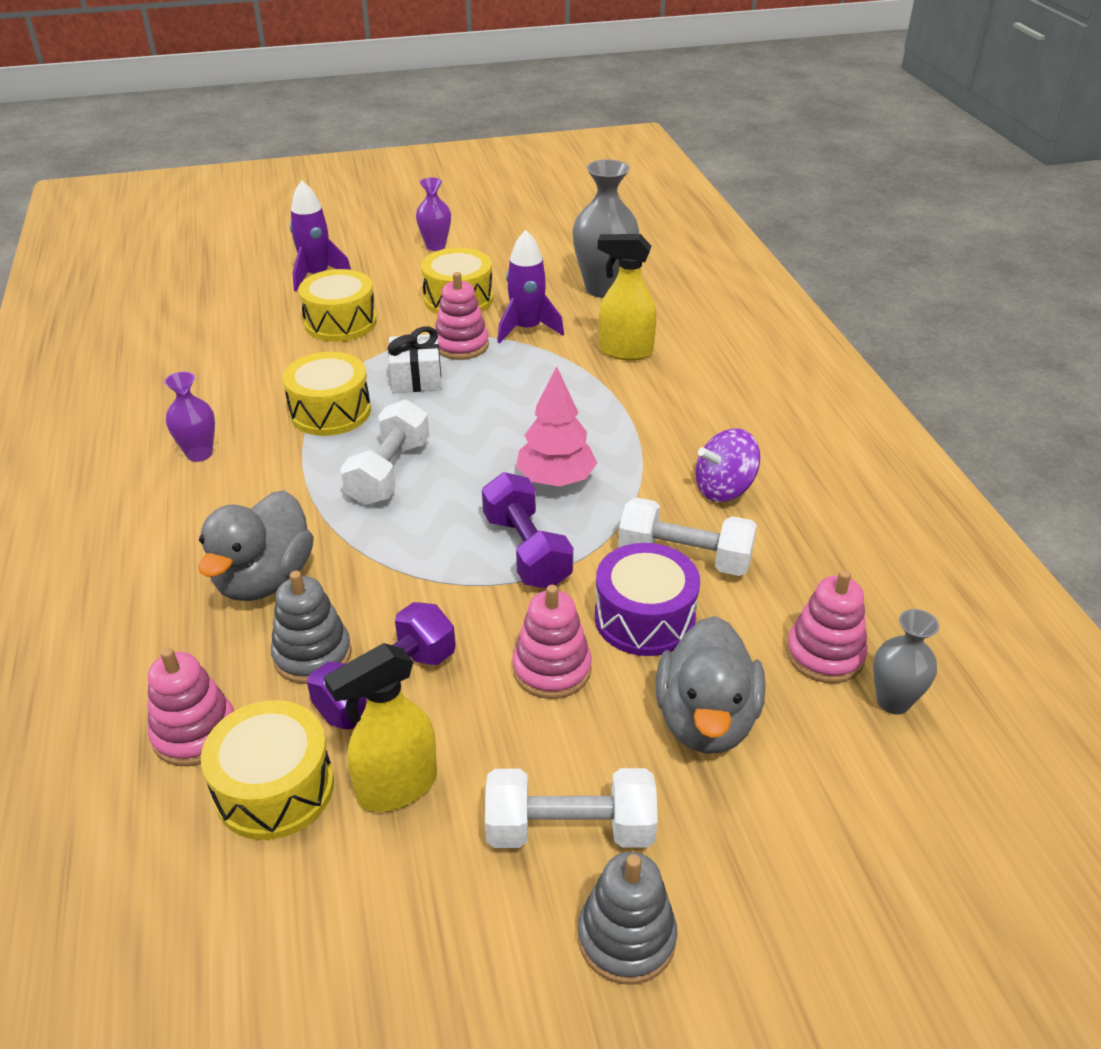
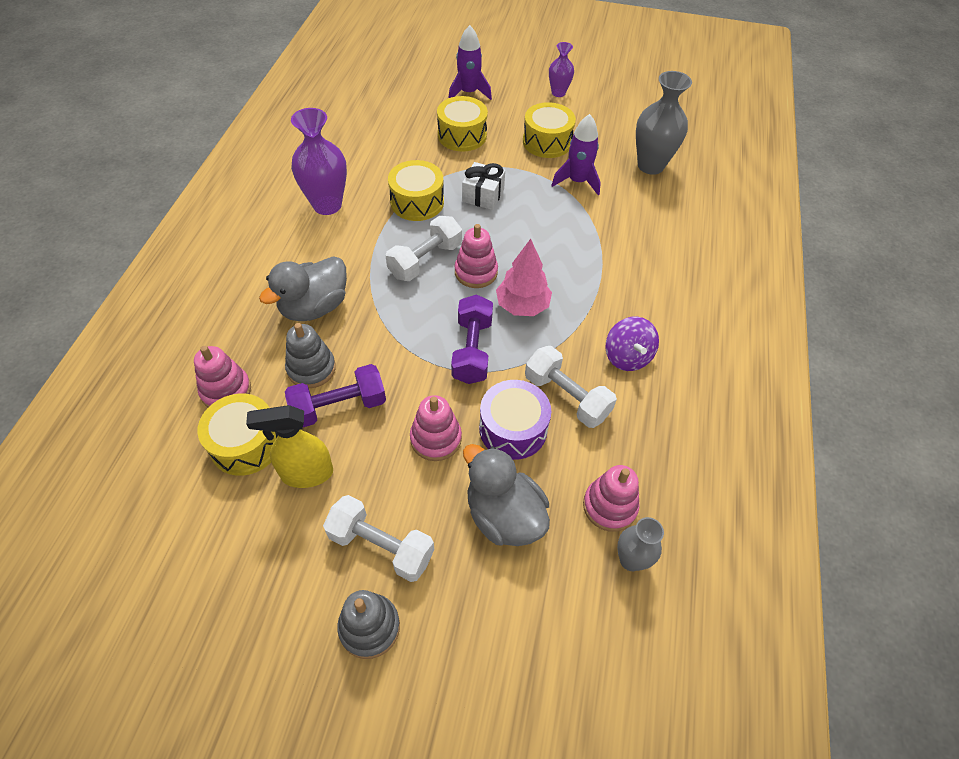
camera: 25 degrees right, 15 degrees up
(199, 454) = (327, 205): purple vase -> purple vase, size x1.75
(461, 345) = (526, 179): pink stacking toy -> pink stacking toy (476, 272)
(624, 351) = (631, 223): yellow spray bottle -> none
(705, 720) = (504, 515): grey duck -> grey duck turned 105 degrees clockwise
(724, 489) = (627, 357): purple spinning top -> purple spinning top turned 105 degrees counterclockwise

